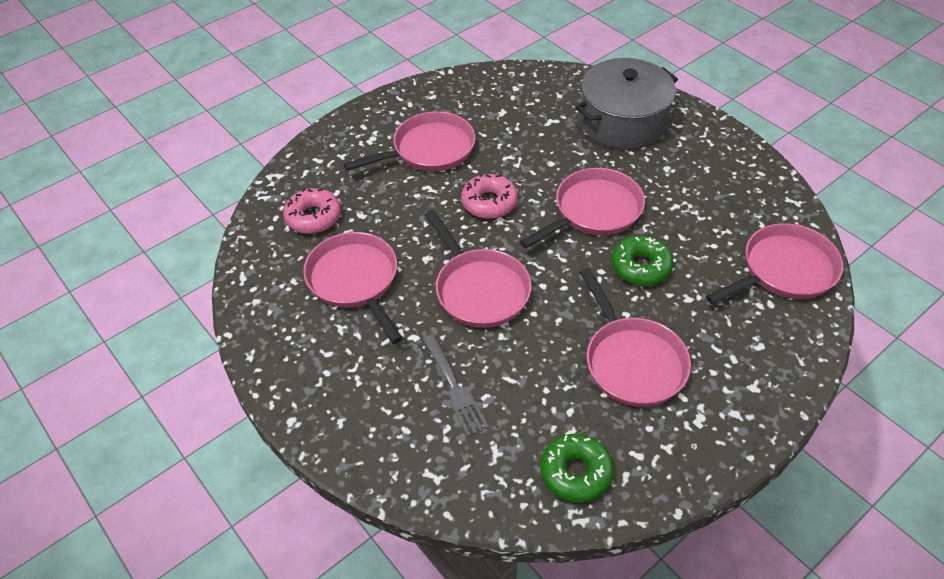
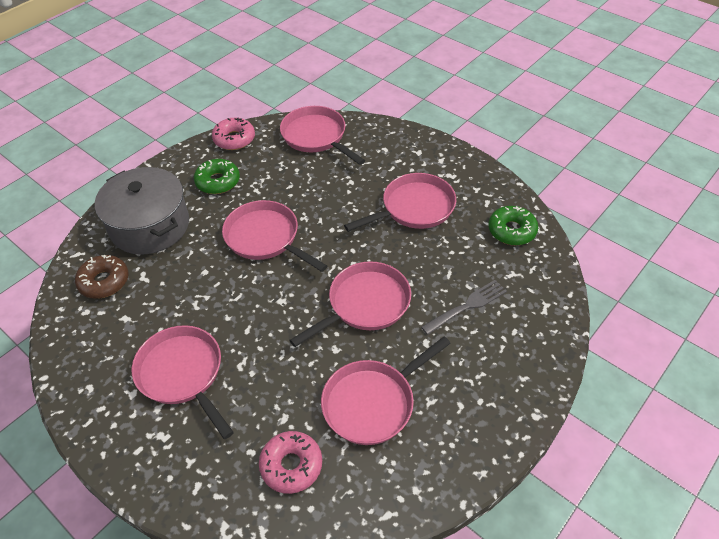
camera: 100 degrees left, 0 degrees up
(489, 203) = (259, 311): pink donut -> pink donut (234, 139)
(550, 96) = (104, 281): none -> brown donut
(641, 267) = (324, 207): green donut -> green donut (218, 182)

